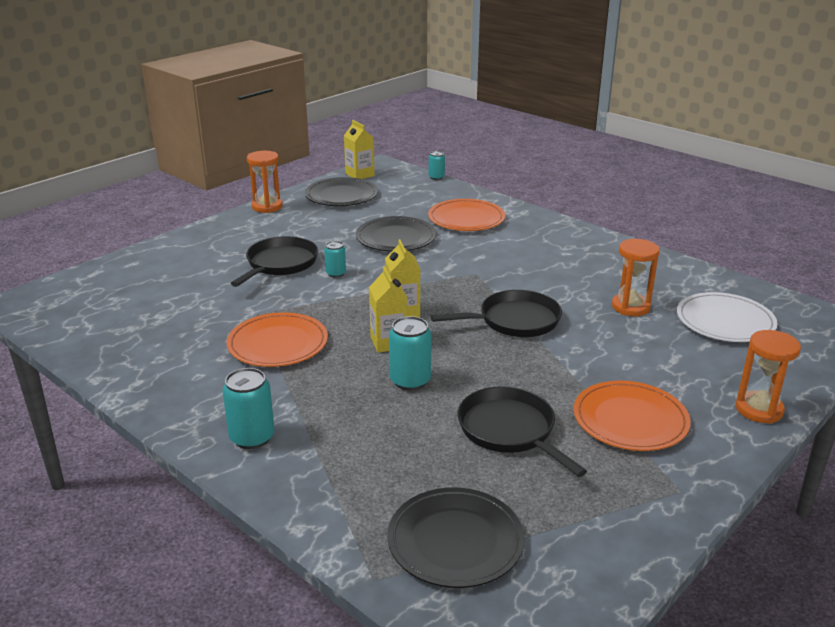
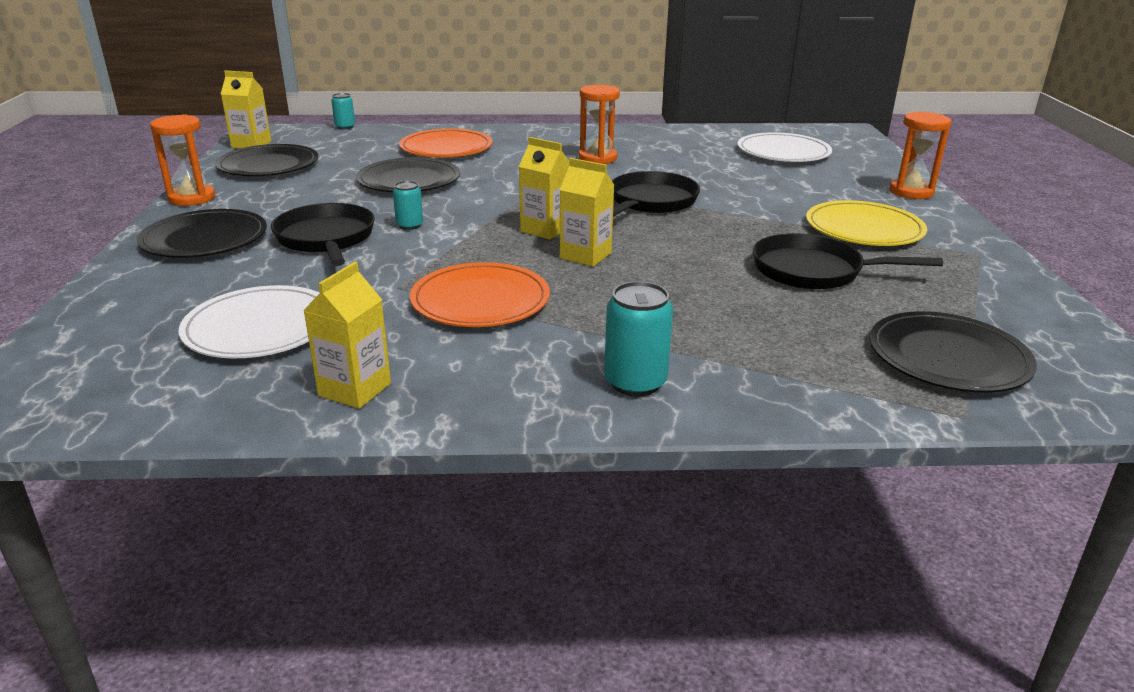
camera: 45 degrees left, 0 degrees up
(138, 365) = (355, 389): none -> yellow carton
(162, 307) = (260, 327): none -> white plate
(228, 239) = (204, 239): none -> black plate
(410, 381) = (668, 274): turquoise can -> none
(630, 307) = (709, 164): orange hourglass -> orange hourglass (597, 158)
(630, 419) = (864, 229): orange plate -> yellow plate

